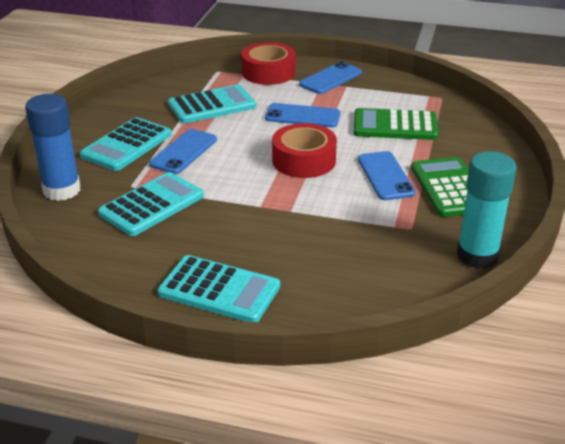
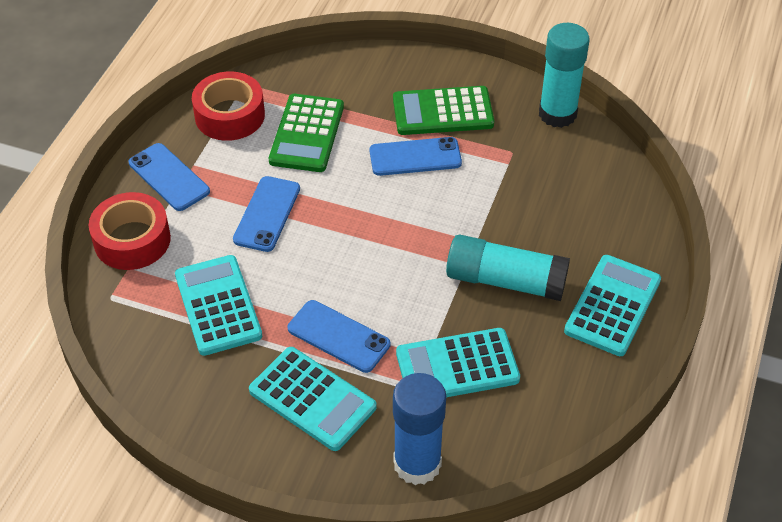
camera: 85 degrees left, 15 degrees up
(152, 205) = (457, 366): turquoise calculator -> turquoise calculator turned 60 degrees counterclockwise
(245, 227) = (505, 281): none -> turquoise glue stick
(304, 160) = (374, 222): red tape -> red tape (229, 115)

